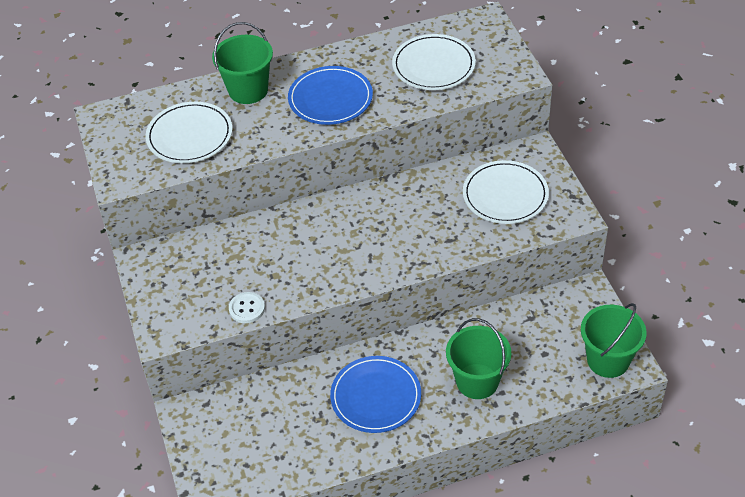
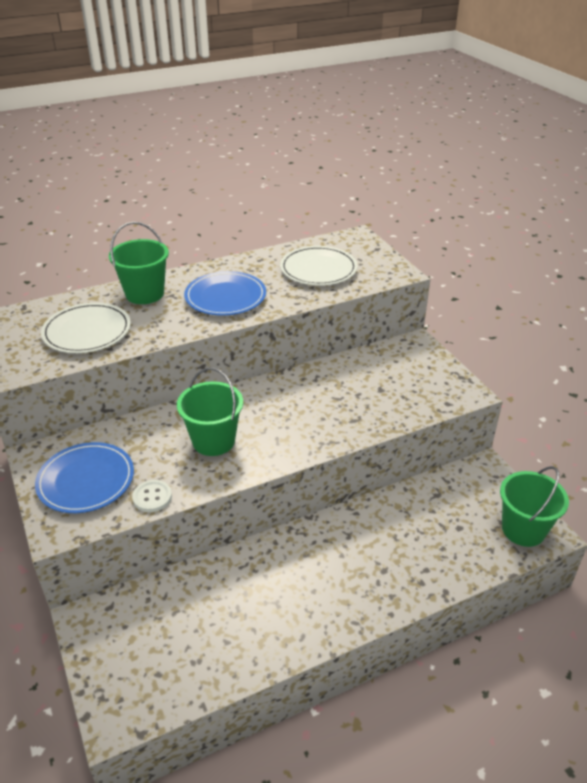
camera: 10 degrees left, 10 degrees down
(376, 396) = (295, 584): blue plate -> blue plate (86, 480)
(477, 381) = (398, 560): green bucket -> green bucket (213, 441)
(505, 195) = (398, 379): white plate -> none

